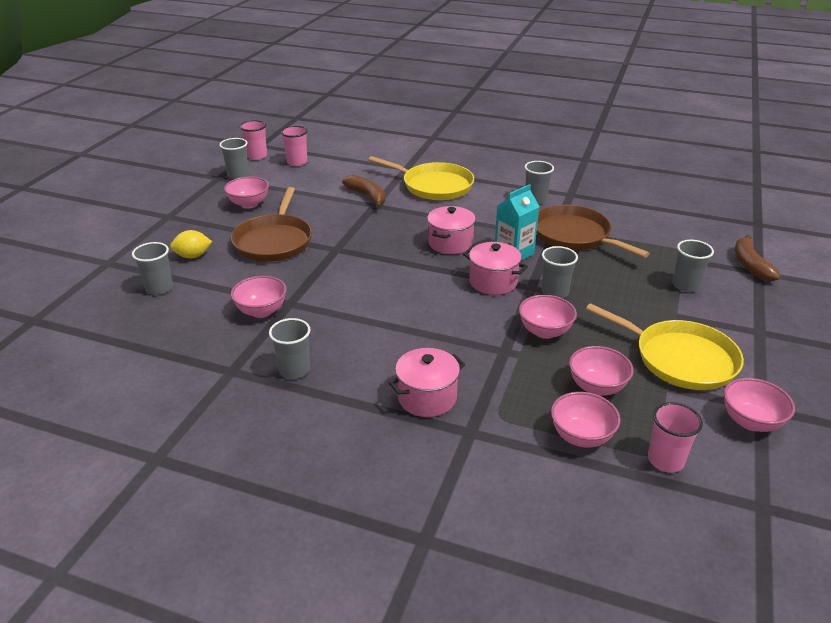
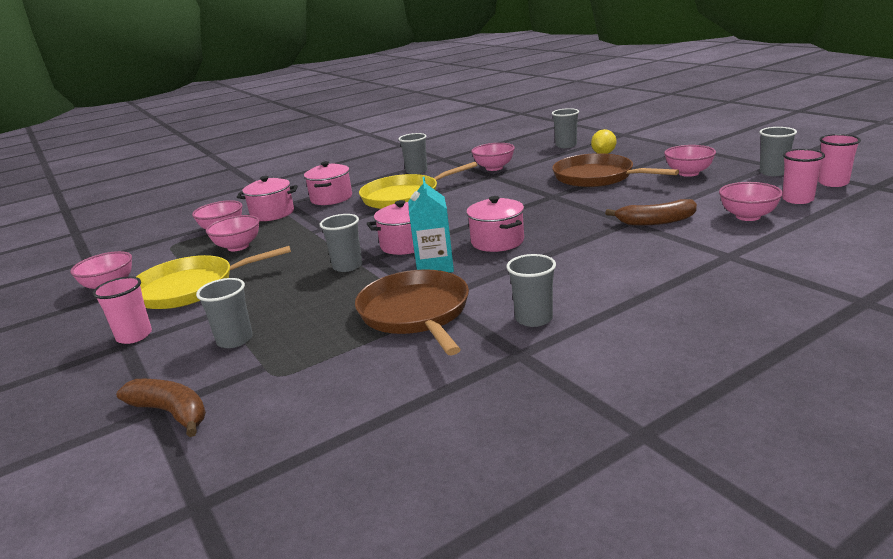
camera: 130 degrees right, 10 degrees down
(434, 186) = (651, 262): yellow pan -> yellow pan (404, 196)
(507, 423) = (272, 214): none -> pink pot
(545, 331) = (314, 247): pink bowl -> pink bowl (748, 216)
(574, 235) = (416, 313): brown pan -> brown pan turned 105 degrees counterclockwise
(665, 460) = (161, 247): pink cup -> pink cup (134, 336)

